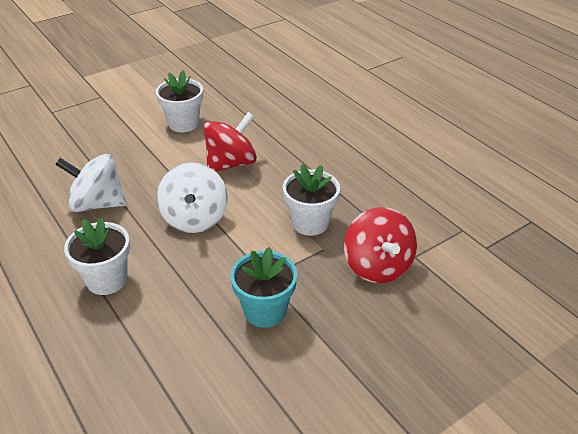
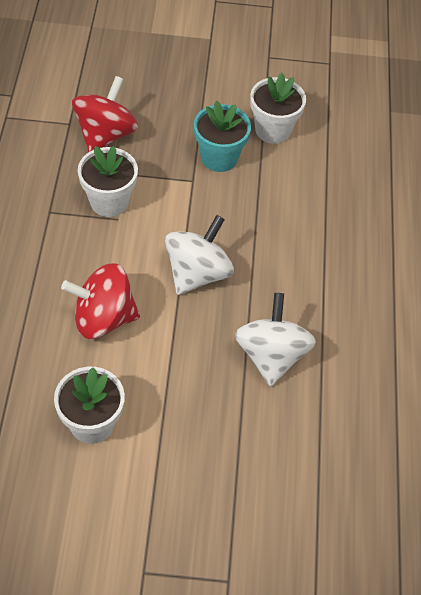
camera: 145 degrees left, 15 degrees up
(97, 204) = (271, 355): white spinning top -> white spinning top turned 135 degrees counterclockwise
(107, 280) = (314, 260): white flower pot -> white flower pot (273, 130)

